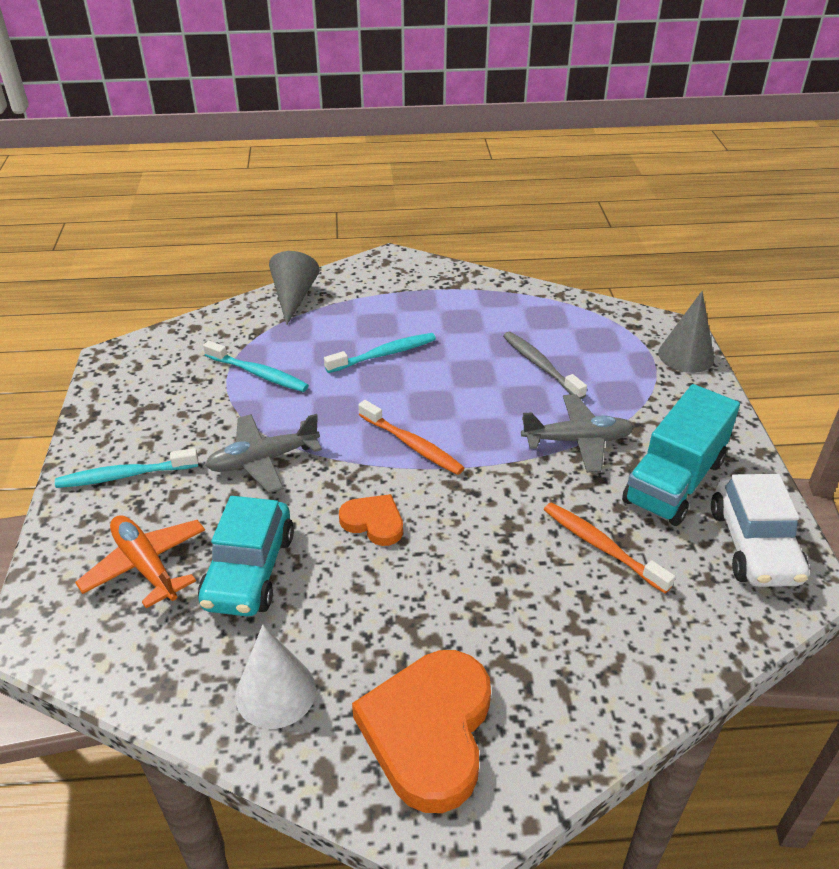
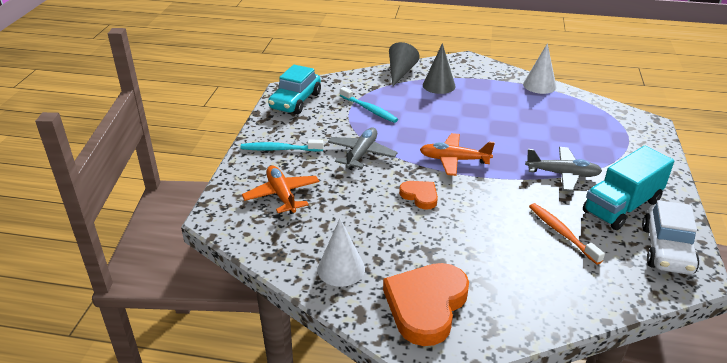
camera: 15 degrees right, 5 degrees down
(249, 570) = (340, 207): turquoise car -> turquoise car (295, 101)
(263, 460) = (361, 154): grey plane -> grey plane turned 120 degrees clockwise
(383, 354) = (449, 110): turquoise toothbrush -> none
(412, 444) = (454, 160): orange toothbrush -> orange plane
(507, 289) = (539, 85): none -> white cone
(540, 366) = (549, 130): grey toothbrush -> none
(686, 355) = (652, 138): grey cone -> grey cone (439, 85)

